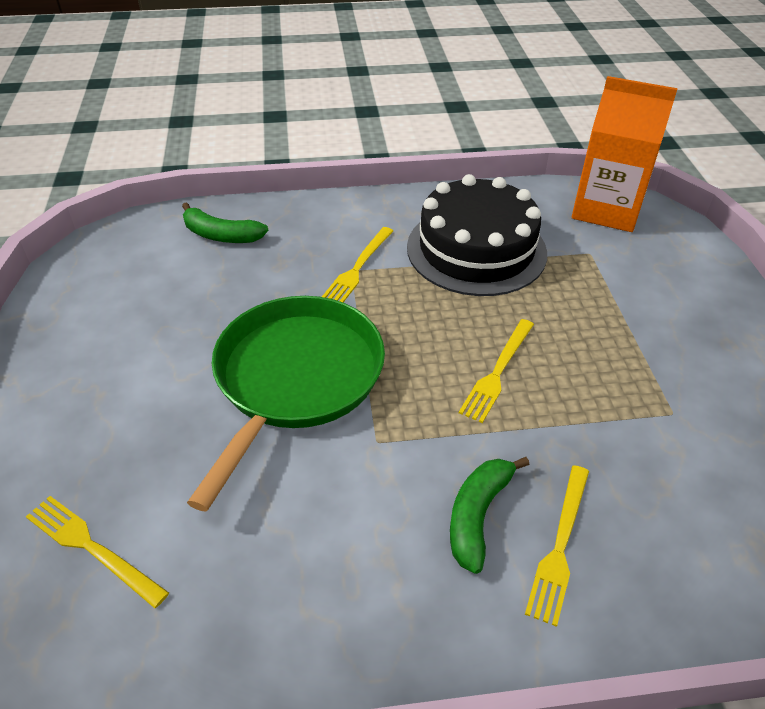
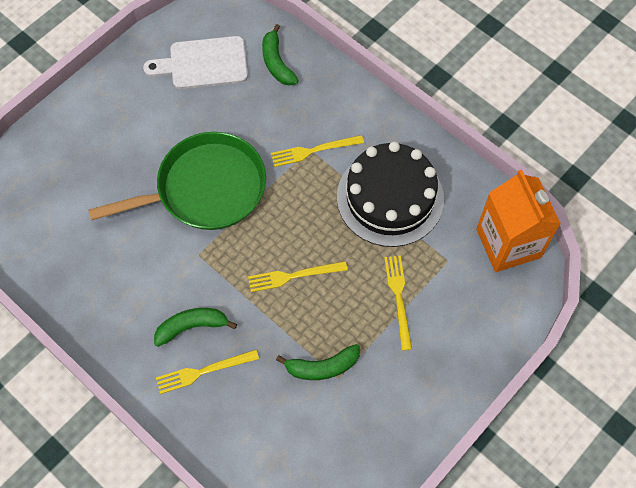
camera: 50 degrees right, 20 degrees up
(92, 548) = (52, 192): yellow fork -> yellow fork (398, 298)
(139, 285) = (203, 63): none -> white cutting board
(646, 418) = (322, 367): none -> green banana

